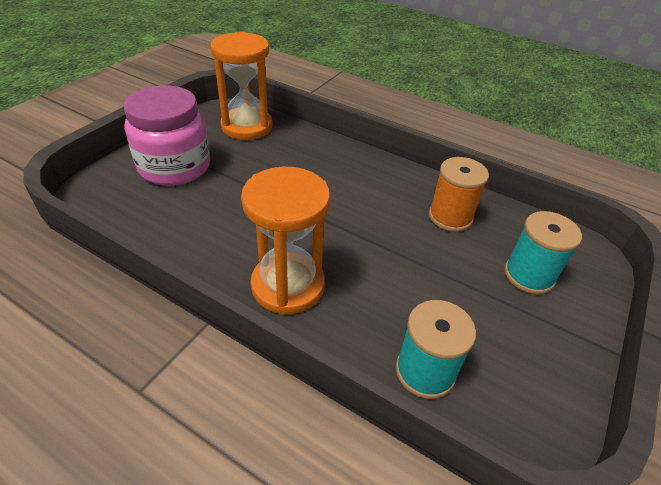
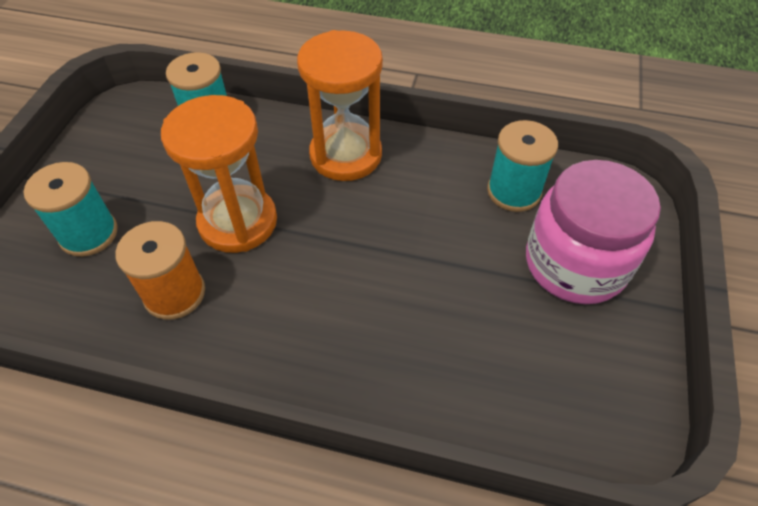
camera: 165 degrees right, 10 degrees up
(169, 216) = (514, 191): none -> turquoise spool
(247, 126) = (549, 396): orange hourglass -> orange hourglass (238, 222)

